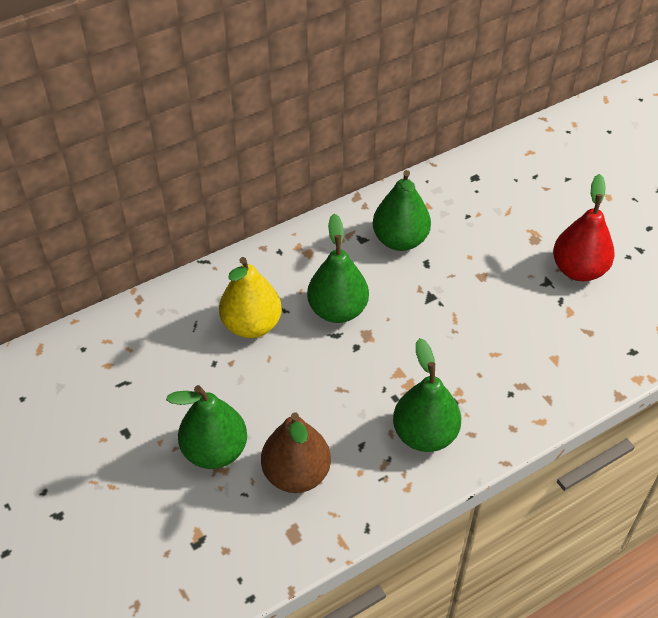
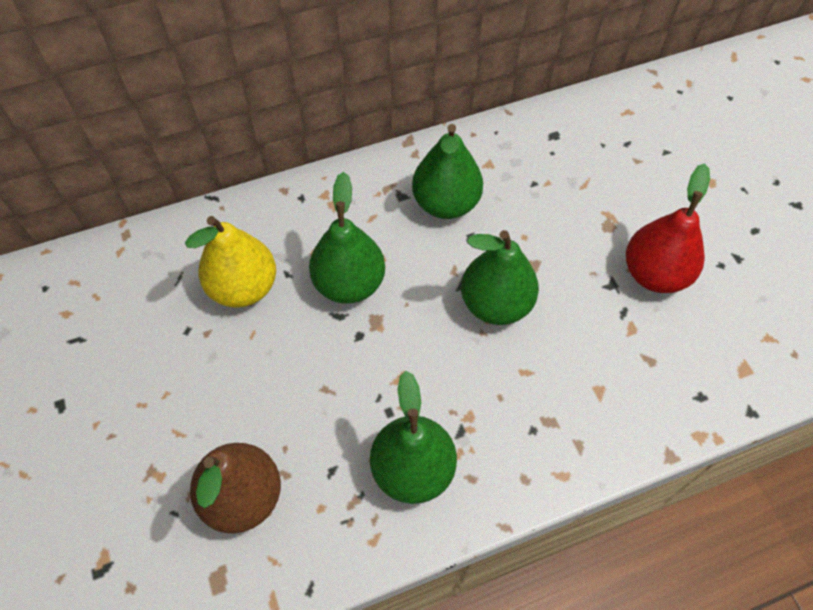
camera: 10 degrees right, 10 degrees up
(215, 451) = (155, 448): green pear -> green pear (495, 304)

